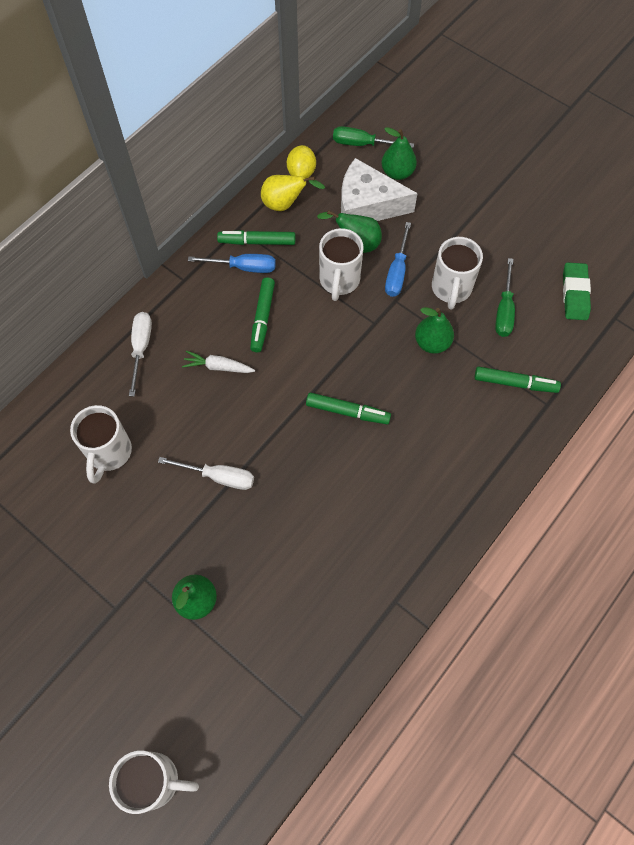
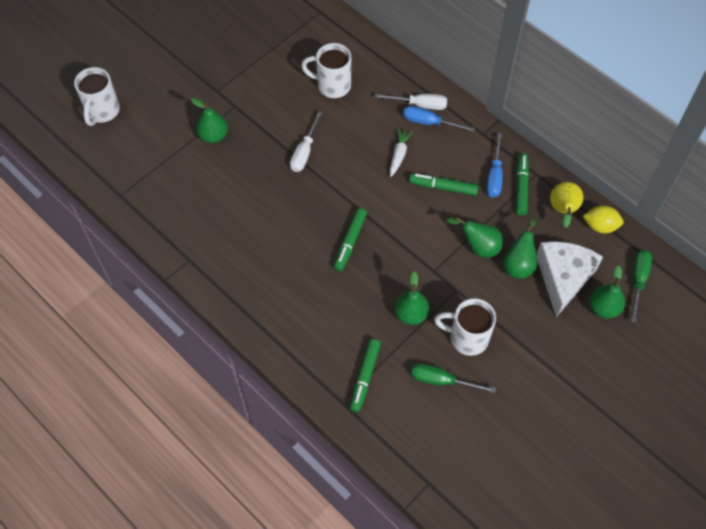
camera: 95 degrees right, 5 degrees down
(339, 281) = (478, 247): white mug -> green pear
(397, 272) = (487, 295): blue screwdriver -> blue screwdriver (429, 123)
(575, 294) = (457, 450): green eraser -> none

